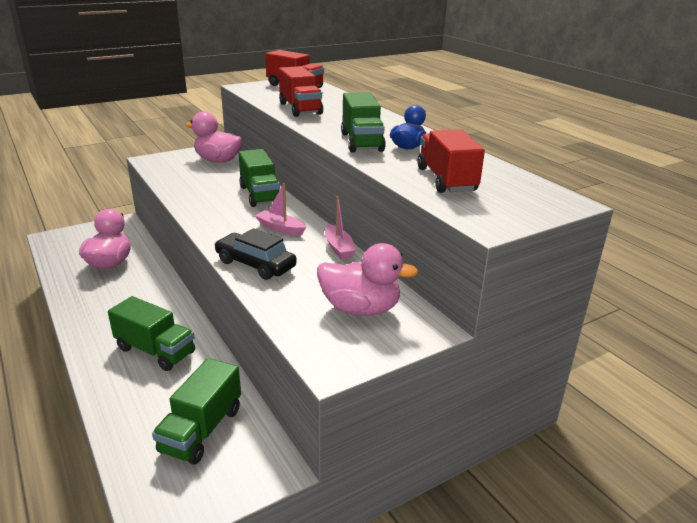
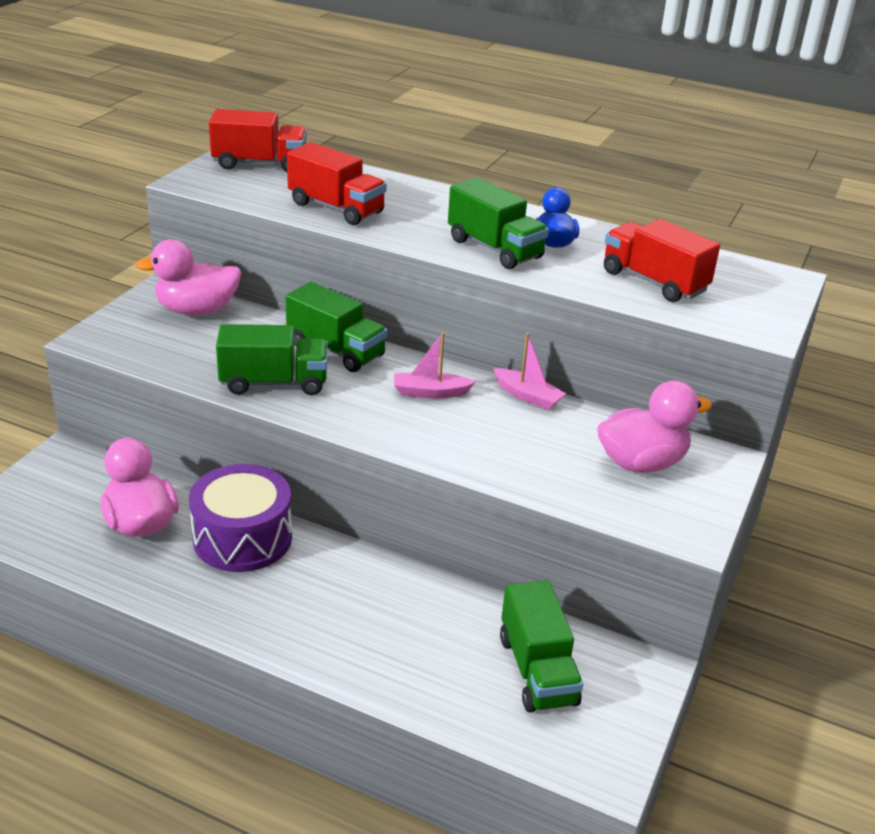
camera: 35 degrees left, 5 degrees up
(145, 288) = (242, 538): none -> purple drum
(155, 351) = (370, 611): green truck -> green truck (274, 383)
(255, 264) = (470, 451): black car -> none

